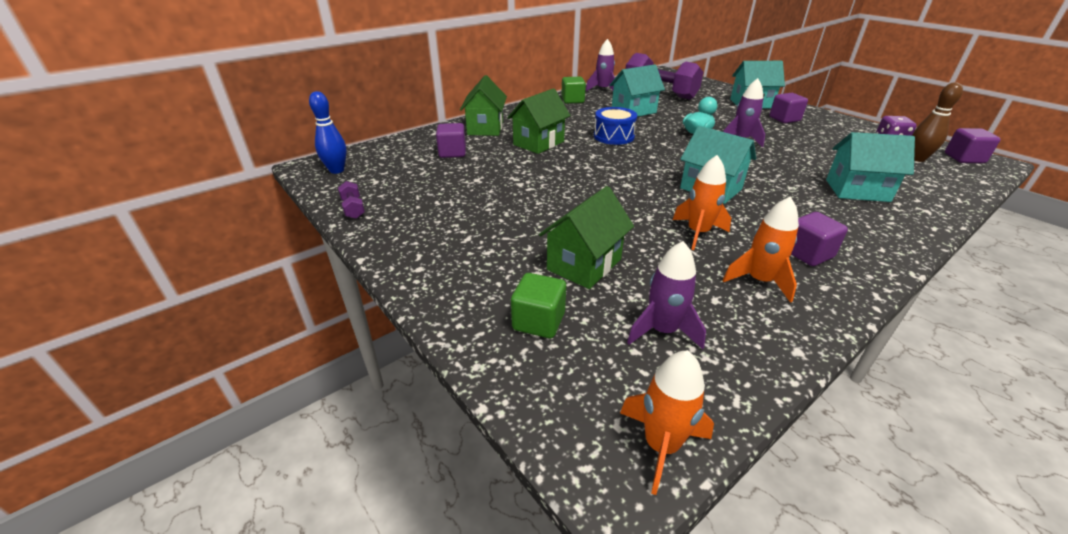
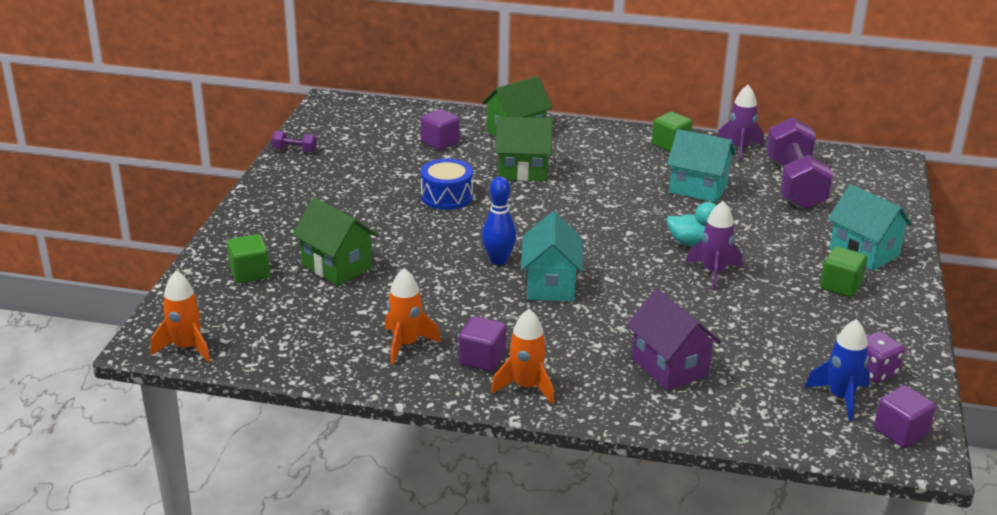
camera: 50 degrees right, 5 degrees down
(337, 170) = (339, 114): blue bowling pin -> blue bowling pin (498, 260)
(353, 209) = (295, 150): purple dumbbell -> purple dumbbell turned 75 degrees clockwise
(584, 264) = (336, 266): green house -> green house turned 45 degrees clockwise
(613, 136) = (602, 201): blue drum -> blue drum (446, 196)
(662, 331) = (292, 320): purple rocket -> none
(697, 233) = (450, 300): orange rocket -> orange rocket (526, 387)
(784, 119) = (840, 286): purple cube -> green cube
(857, 190) = (670, 367): turquoise house -> purple house
(917, 159) = (841, 397): brown bowling pin -> blue rocket

